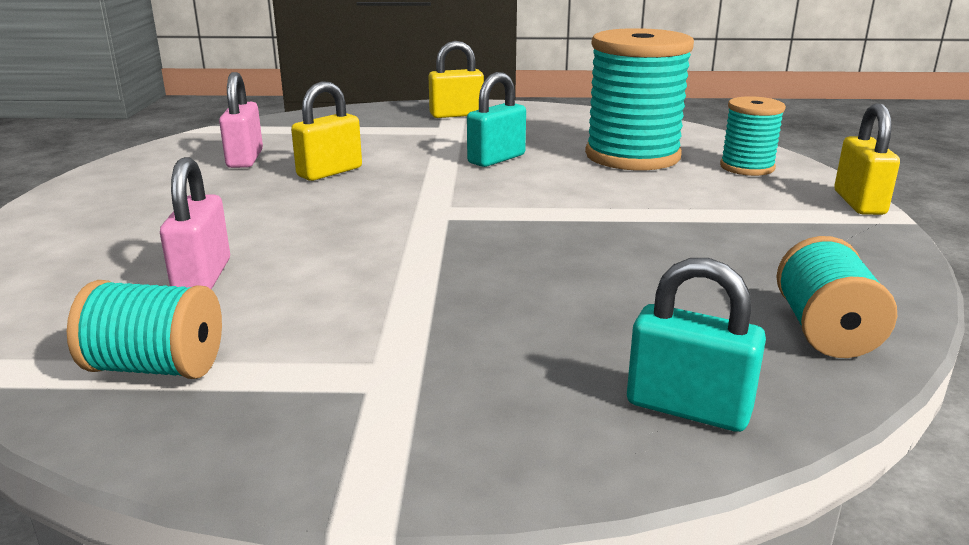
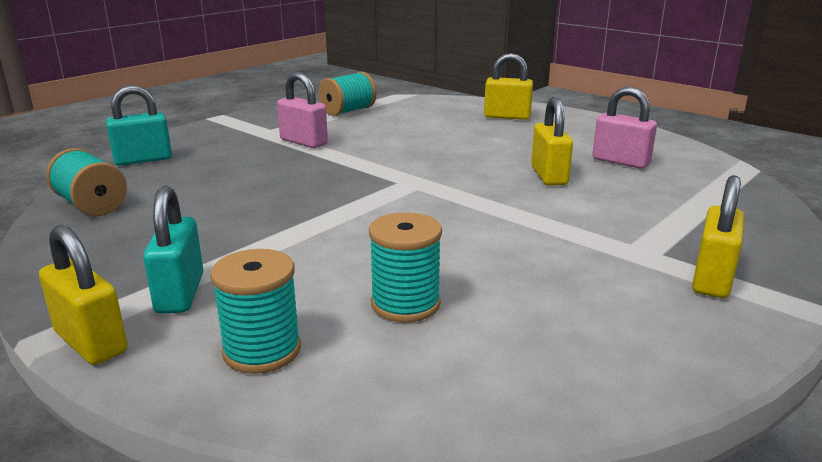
camera: 130 degrees right, 0 degrees up
(90, 237) = (507, 117): none -> yellow padlock
(203, 277) = (416, 125): pink padlock -> pink padlock (303, 142)
(496, 159) = (498, 237): turquoise padlock -> turquoise padlock (180, 293)
(632, 156) = (405, 304): turquoise spool -> turquoise spool, size x0.54

